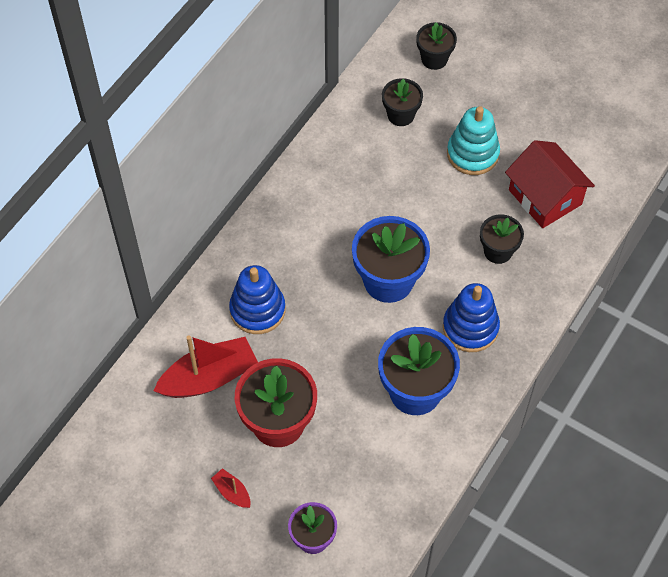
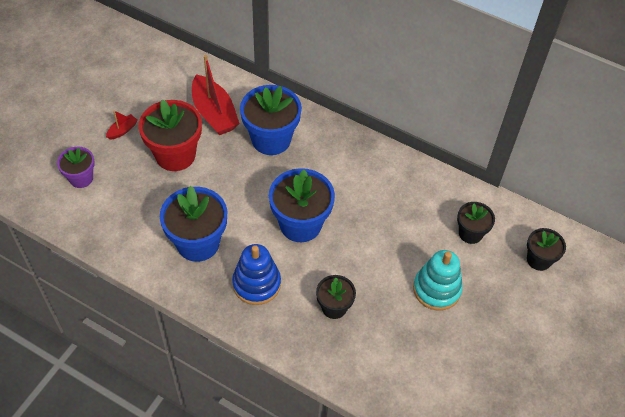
camera: 85 degrees right, 5 degrees down
(257, 310) = (271, 139): blue stacking toy -> blue flower pot
(545, 197) = (396, 349): red house -> none

